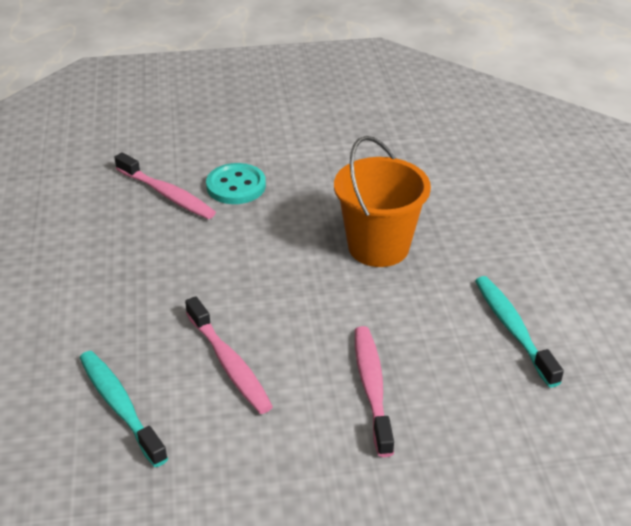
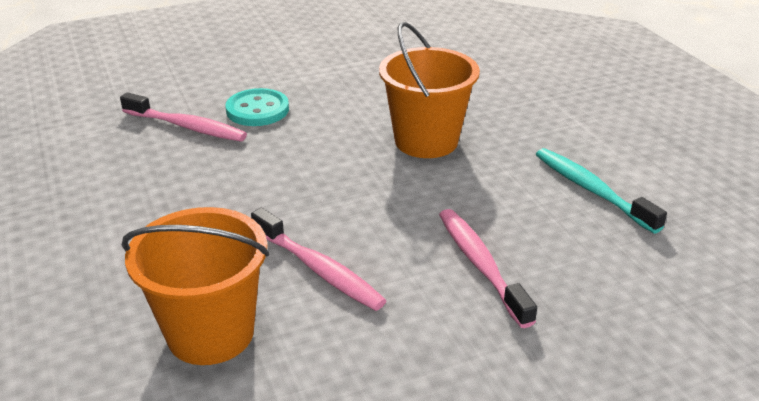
camera: 15 degrees left, 5 degrees down
(120, 406) = (210, 333): turquoise toothbrush -> orange bucket

